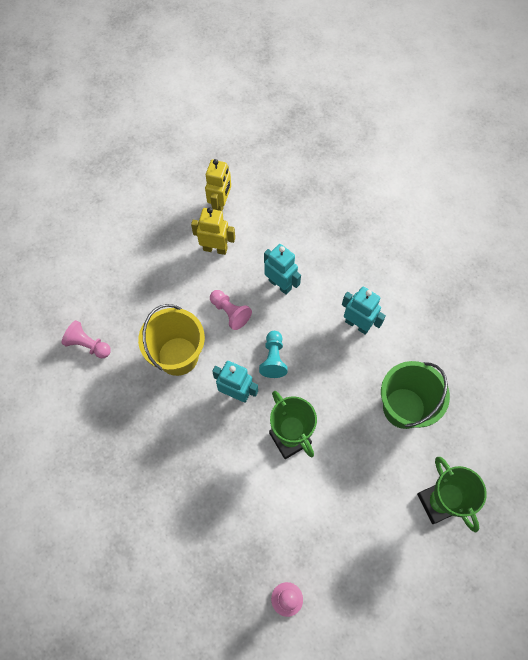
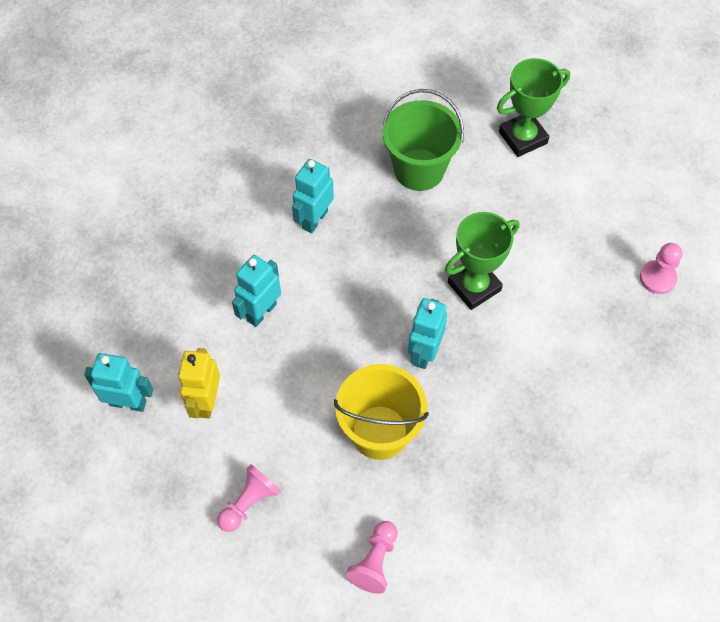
camera: 95 degrees left, 5 degrees down
(220, 204) = (128, 402): yellow robot -> turquoise robot
(230, 312) = (308, 371): pink pawn -> pink pawn (249, 502)
(273, 358) = (371, 312): turquoise pawn -> none

